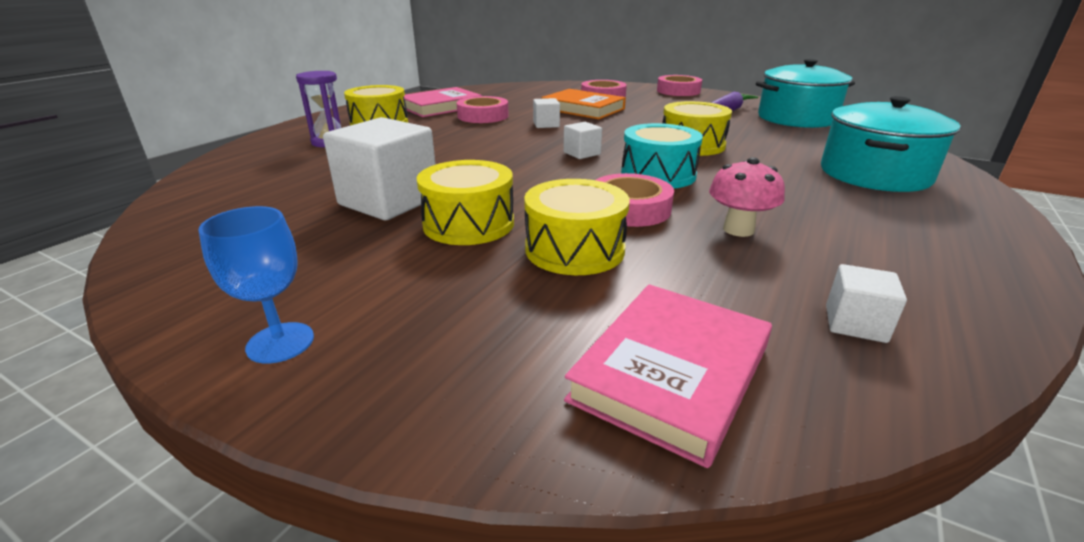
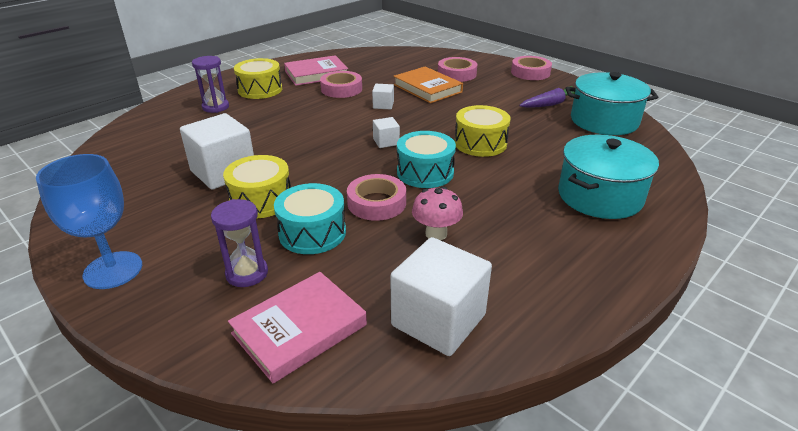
camera: 15 degrees right, 5 degrees up
(280, 342) = (113, 270): blue goblet -> blue goblet, size x1.57
(519, 311) = (247, 273): none -> purple hourglass
(574, 249) = (312, 233): yellow drum -> turquoise drum
(855, 323) = (438, 320): white cube -> white cube, size x2.10

